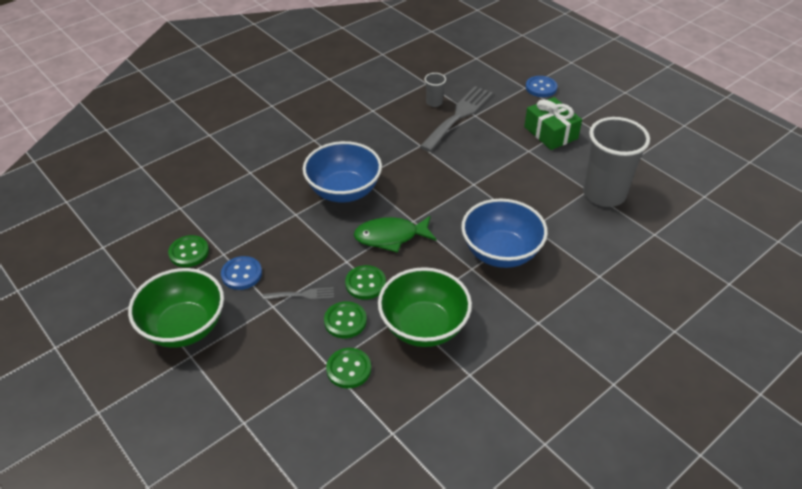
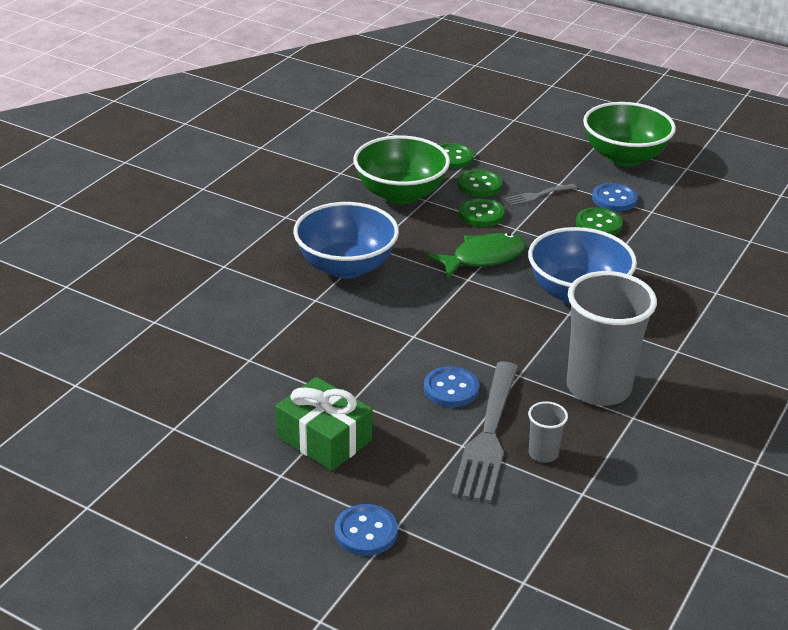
camera: 160 degrees right, 10 degrees down
(189, 252) = (688, 205): green button -> green button (598, 224)
(466, 145) = (451, 389): none -> blue button
(604, 194) = (225, 358): grey cup -> grey cup (598, 388)

